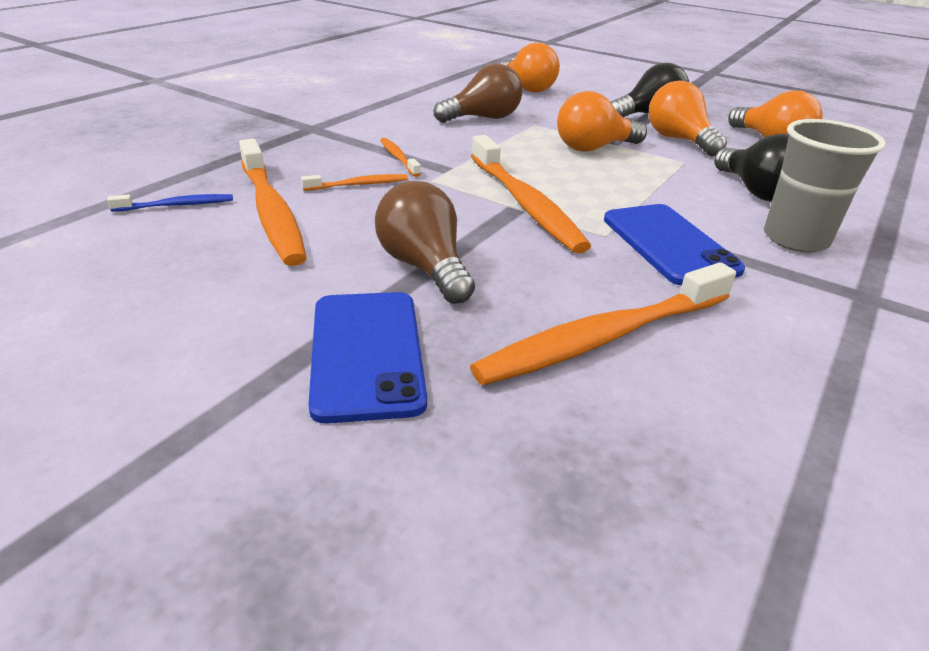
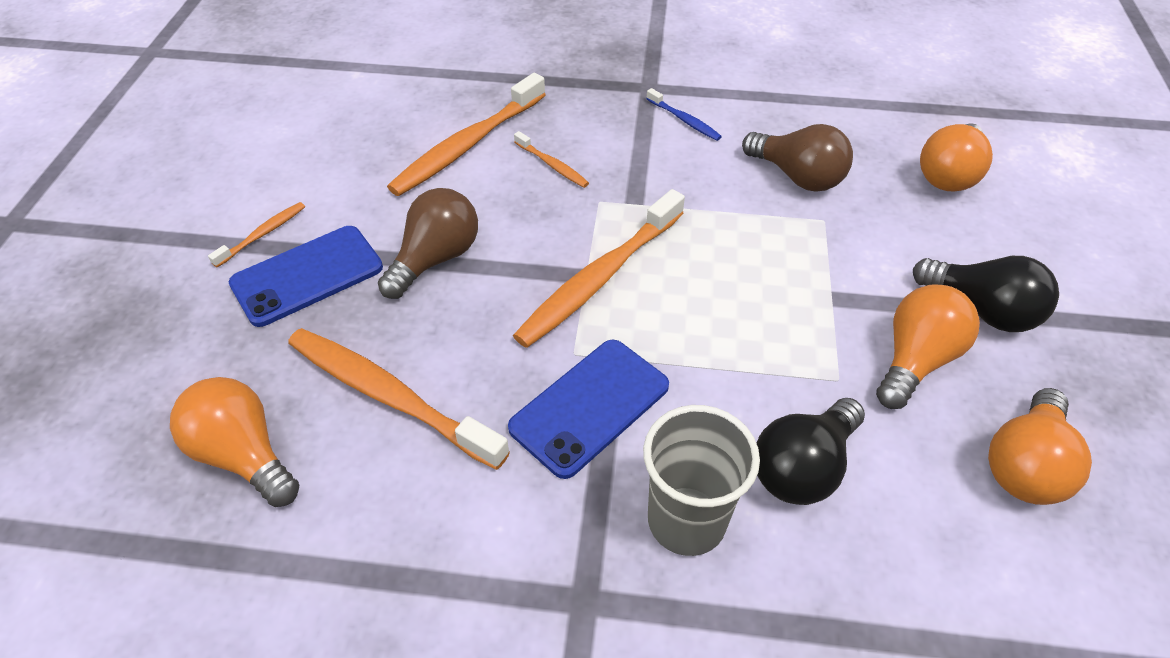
camera: 65 degrees right, 15 degrees up
(177, 205) = (444, 100): blue toothbrush -> blue toothbrush (684, 120)
(398, 158) = (630, 163): orange toothbrush -> orange toothbrush (262, 234)
(593, 148) = (799, 288): orange light bulb -> orange light bulb (244, 455)

